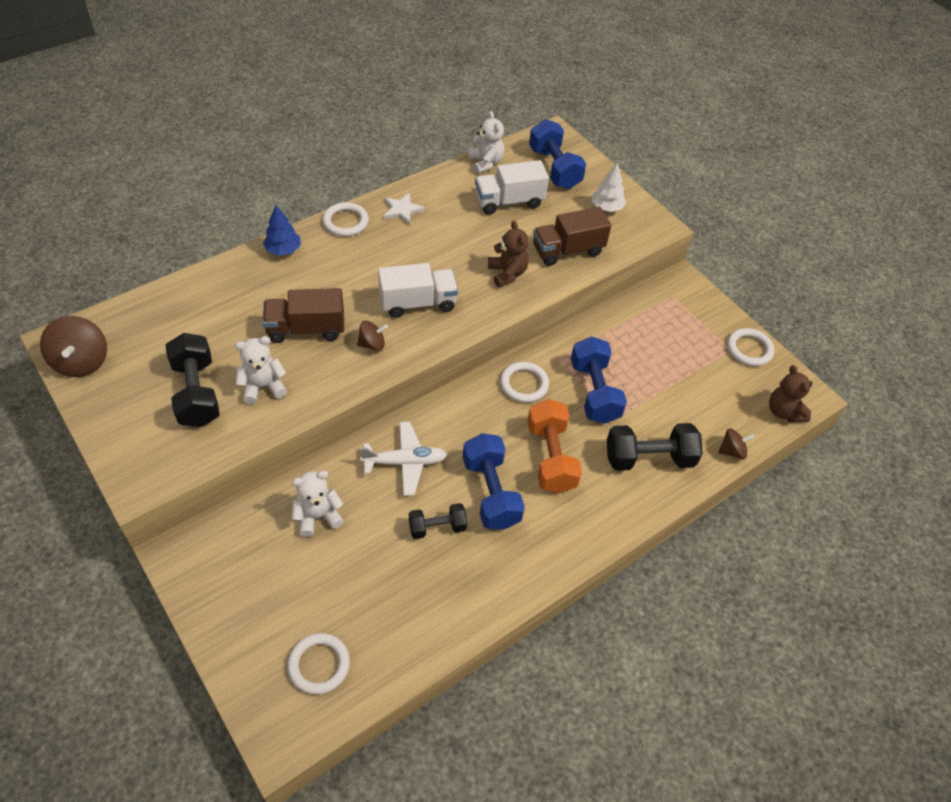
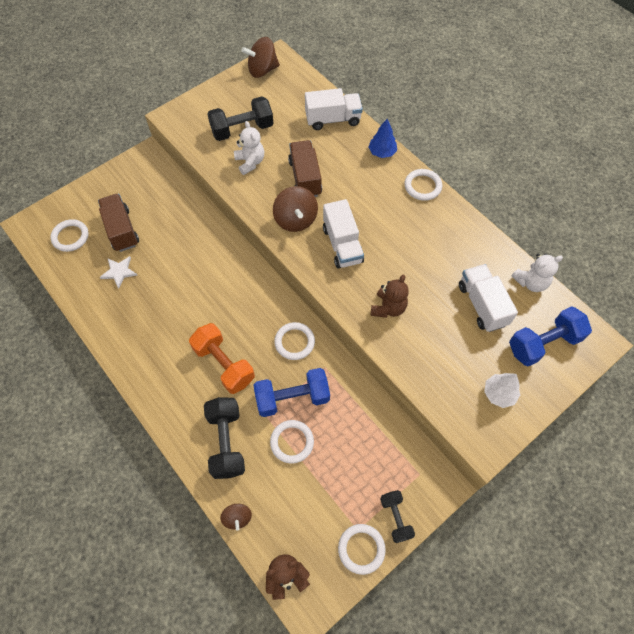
camera: 90 degrees right, 10 degrees up
(211, 291) = (333, 119): none -> white truck
(318, 516) = (172, 221): white teddy bear -> none
(372, 344) = (295, 220): brown spinning top -> brown spinning top, size x1.74
(402, 210) = (447, 223): white star -> white star (119, 272)
(405, 462) = (215, 266): white plane -> none
(437, 527) = (163, 291): black dumbbell -> black dumbbell (395, 518)
(491, 492) = (191, 323): blue dumbbell -> none
(507, 273) = (388, 308): brown teddy bear -> brown teddy bear turned 45 degrees counterclockwise
(550, 457) = (224, 364): orange dumbbell -> orange dumbbell turned 60 degrees clockwise
(567, 250) = (428, 357): brown truck -> brown truck (122, 230)
(646, 396) = (292, 442): none -> white ring

